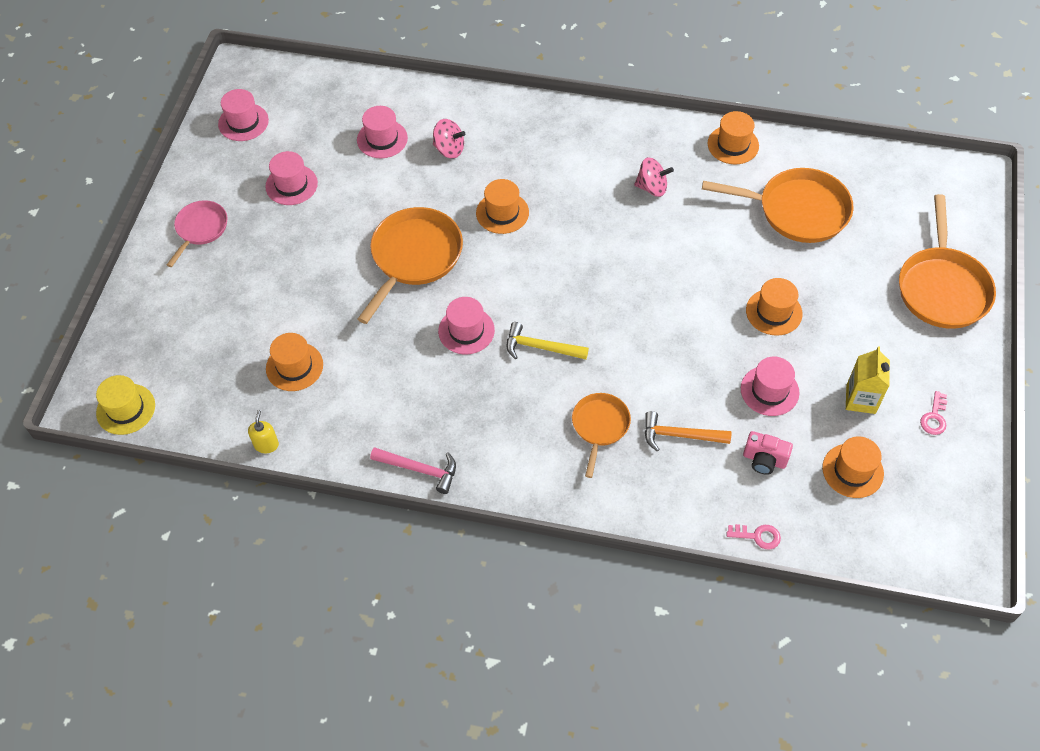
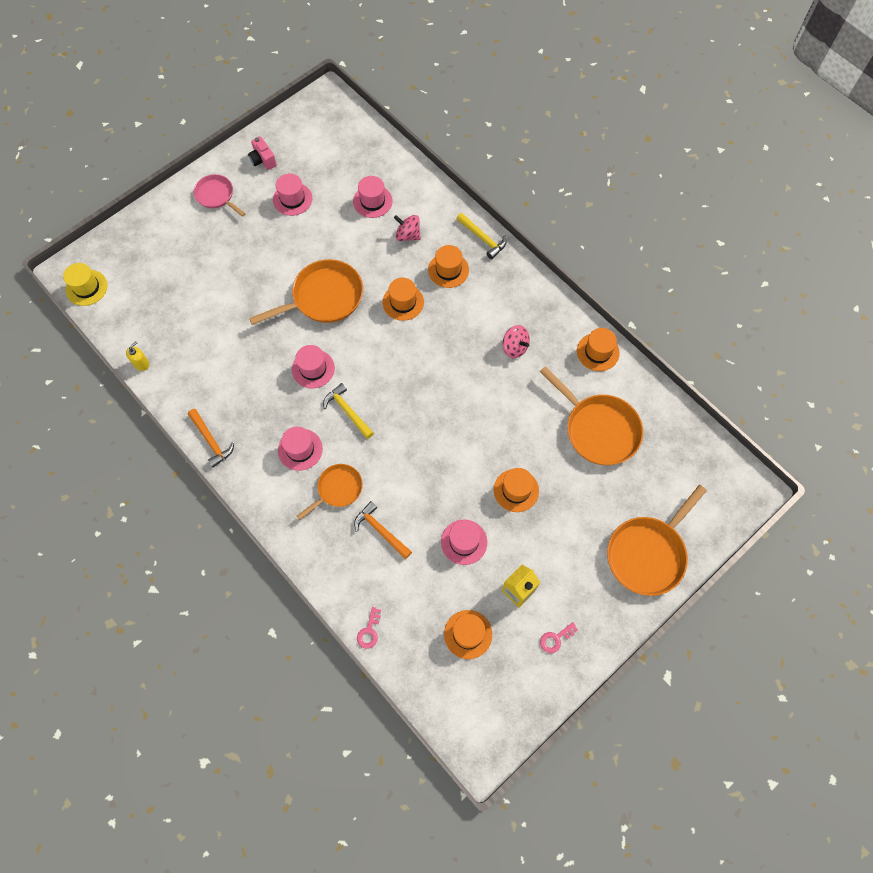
camera: 35 degrees right, 10 degrees up
(200, 229) = (217, 196): pink pan -> pink pan turned 105 degrees counterclockwise
(243, 122) = (299, 136): pink hat -> pink hat (300, 449)
(294, 366) = (196, 324): orange hat -> orange hat (448, 270)
(420, 469) = (211, 441): pink hammer -> orange hammer
(449, 149) = (408, 235): pink spinning top -> pink spinning top turned 150 degrees clockwise
(528, 109) = (483, 238): none -> yellow hammer
(757, 536) = (369, 631): pink key -> pink key turned 60 degrees clockwise
(764, 460) = (418, 585): pink camera -> pink camera (263, 160)

